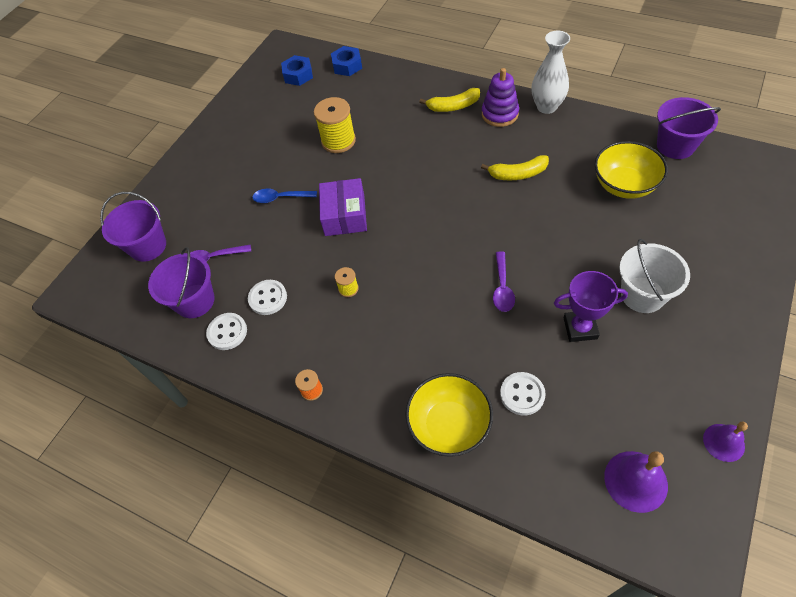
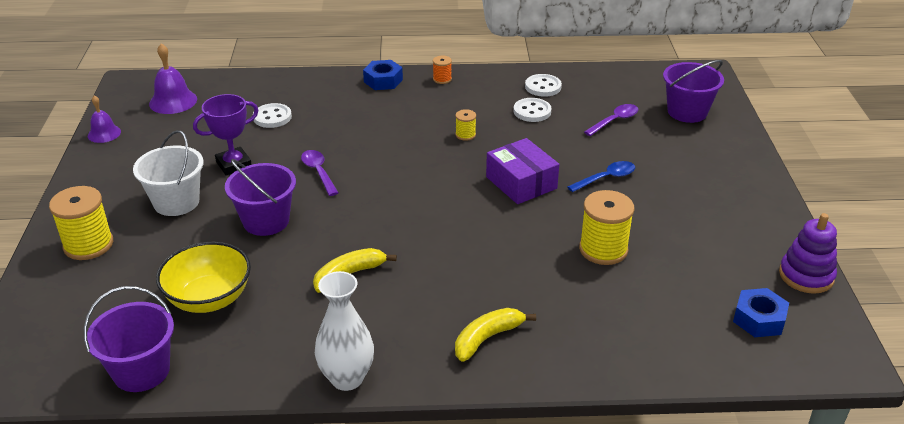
camera: 145 degrees right, 20 degrees down
(195, 301) = (594, 94): purple bucket -> purple bucket (266, 221)
(347, 66) = (703, 357): blue nut -> blue nut (383, 81)
(449, 425) = (323, 90): yellow bowl -> none
(499, 114) = (412, 346): purple stacking toy -> purple stacking toy (806, 276)
(724, 269) = (88, 245): none -> yellow spool

